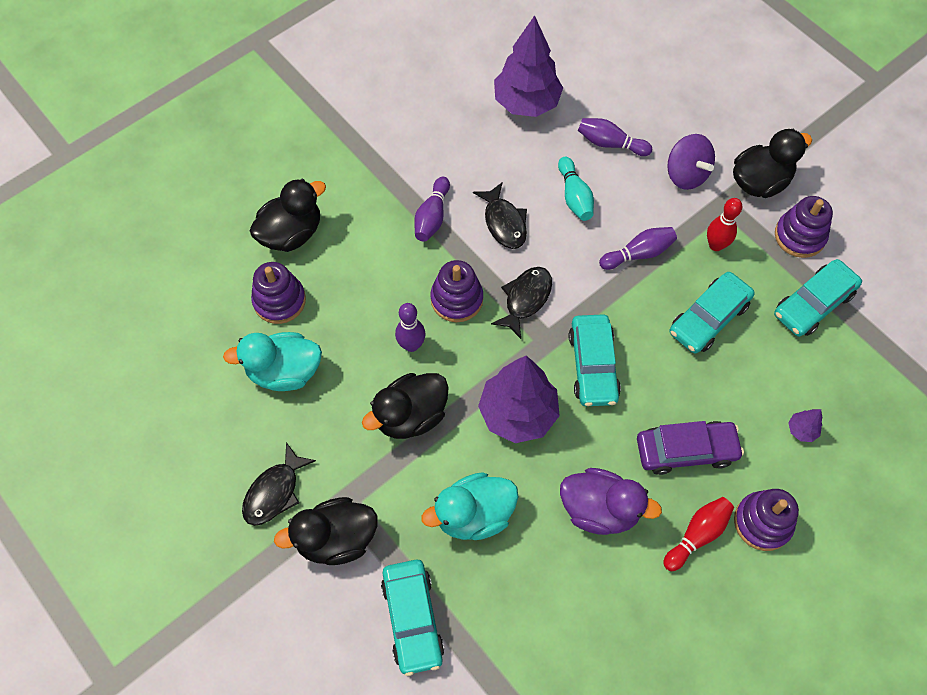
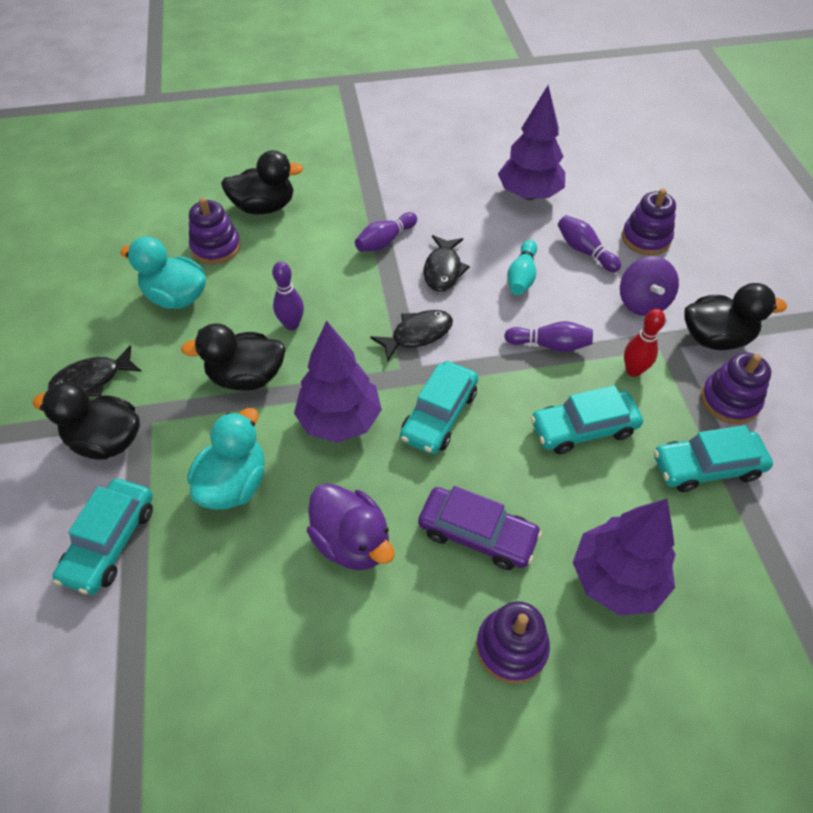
camera: 30 degrees right, 10 degrees down
(457, 299) = (357, 308): purple stacking toy -> purple stacking toy (646, 238)
(474, 515) = (234, 484): turquoise duck -> turquoise duck turned 105 degrees clockwise
(697, 535) = (432, 620): red bowling pin -> none
(801, 430) = (616, 579): purple tree -> purple tree, size x2.44

